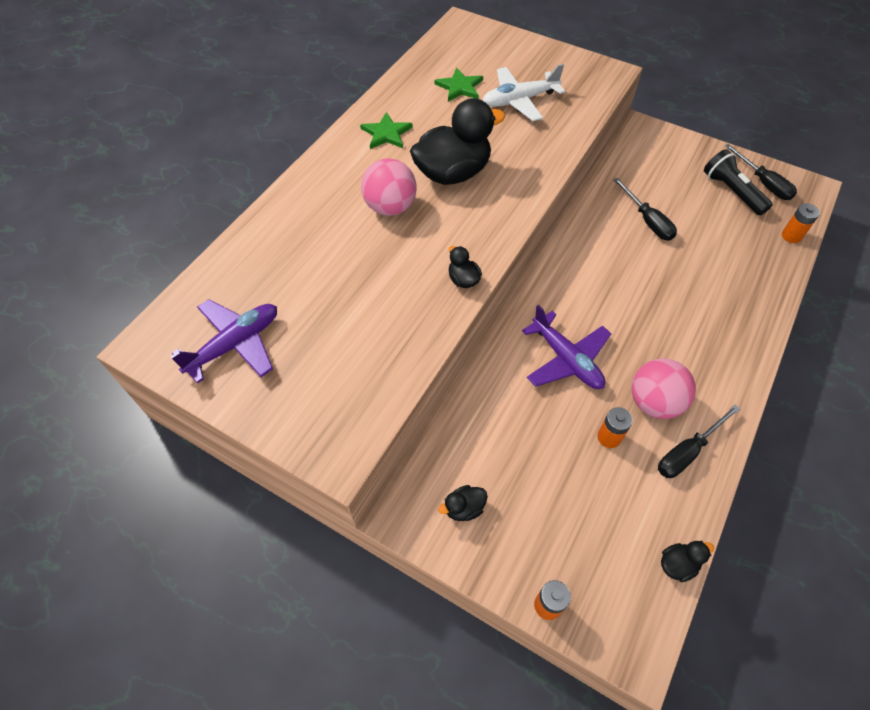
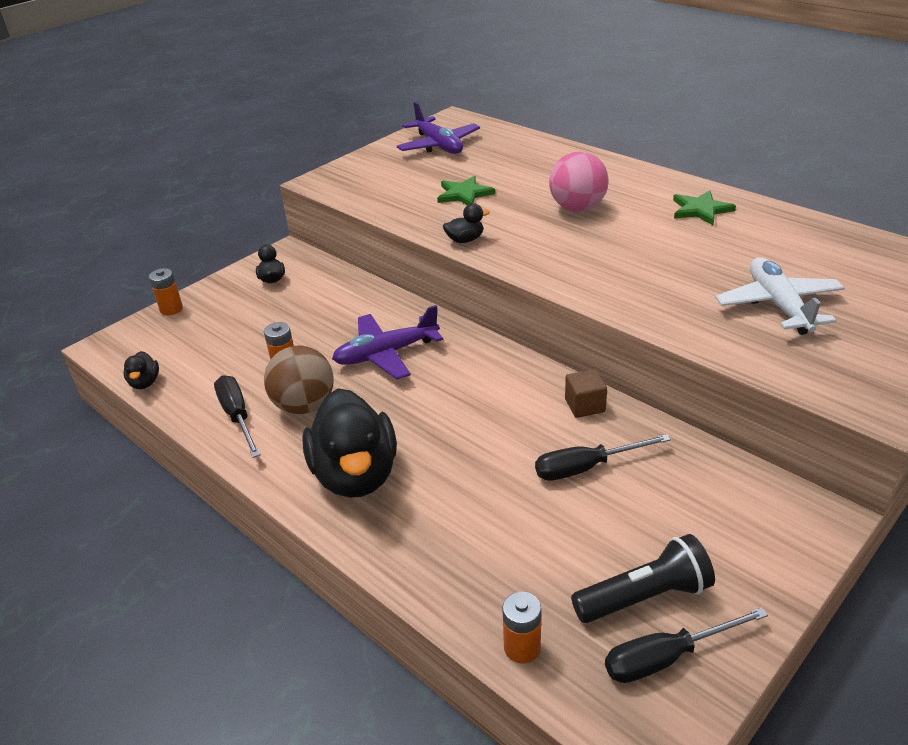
camera: 105 degrees right, 20 degrees down
(453, 173) = (626, 245): black duck -> black duck (356, 475)
(460, 87) = (804, 262): green star -> green star (464, 194)
(587, 226) = (585, 405): none -> brown cube
(654, 402) = (304, 405): pink ball -> brown ball

